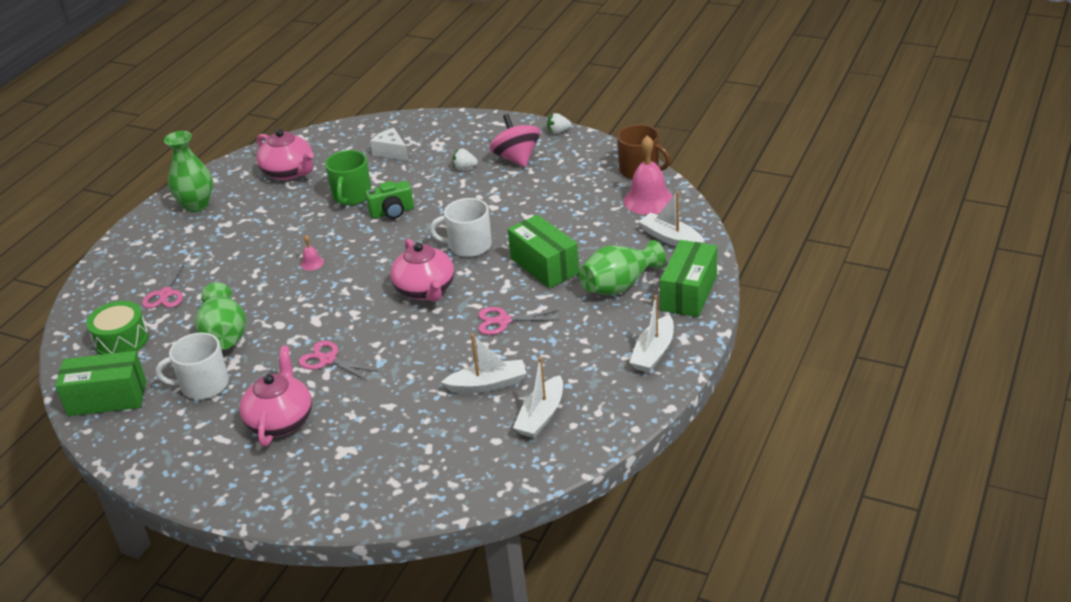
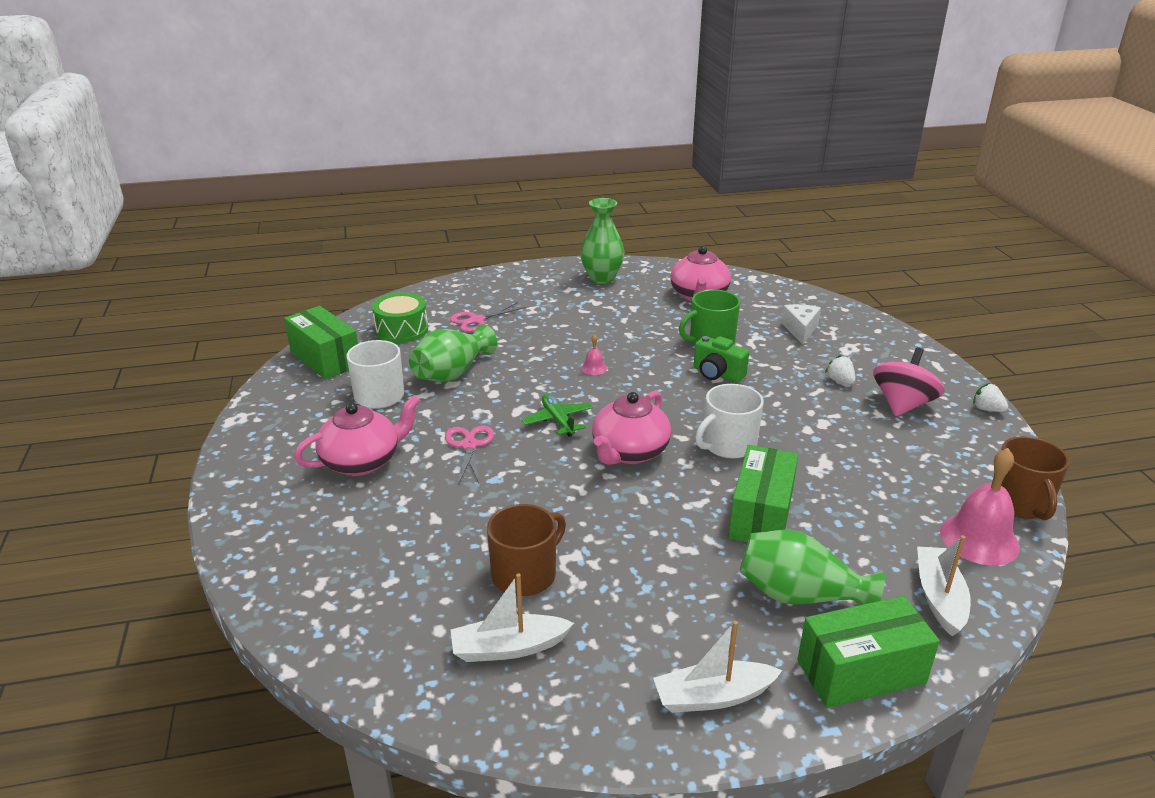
camera: 50 degrees right, 5 degrees down
(352, 307) = (558, 421): none -> green plane
(468, 246) = (728, 445): white mug -> white mug turned 90 degrees counterclockwise
(488, 384) = (525, 574): white boat -> brown mug
(503, 321) = (638, 531): pink scissors -> none

